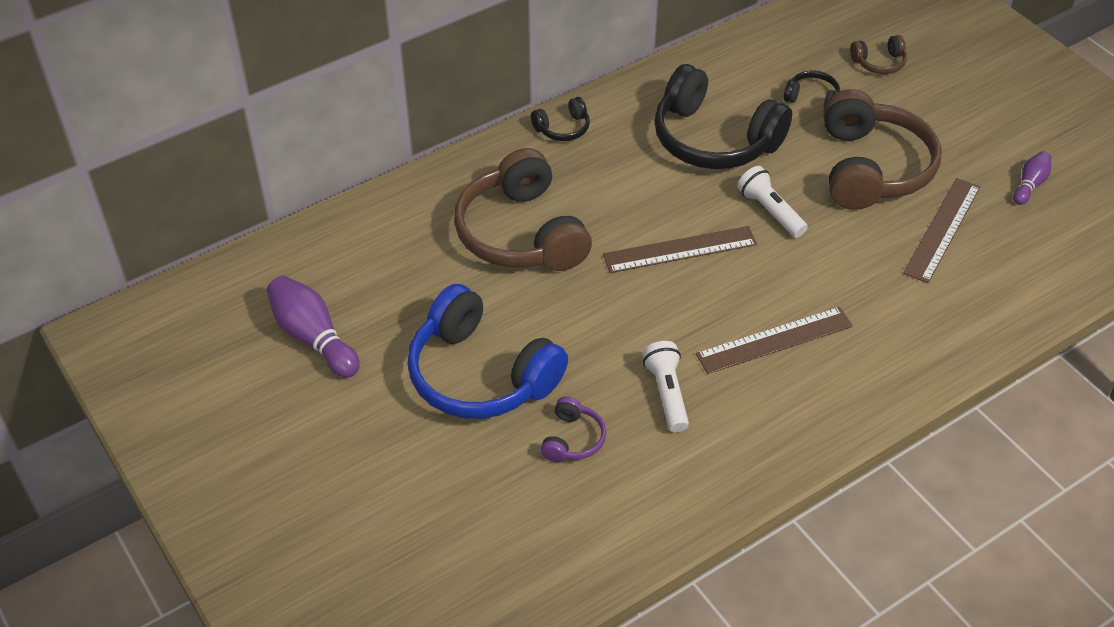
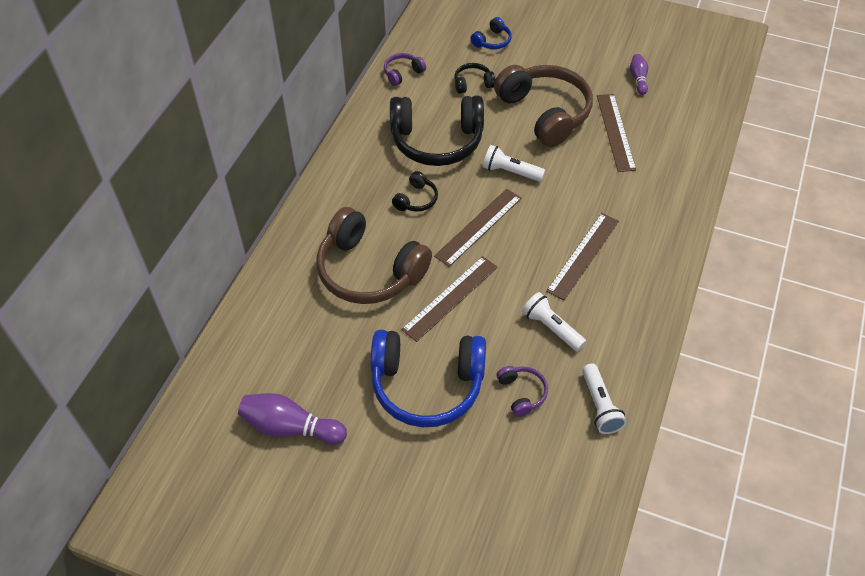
camera: 35 degrees left, 5 degrees up
(563, 128) = (333, 182): black headphones -> black headphones (416, 199)
(582, 304) = (450, 298): none -> brown ruler
(648, 501) = (600, 406): none -> white flashlight
(739, 52) = (402, 73): none -> purple headphones
(879, 63) = (492, 41): brown headphones -> blue headphones

